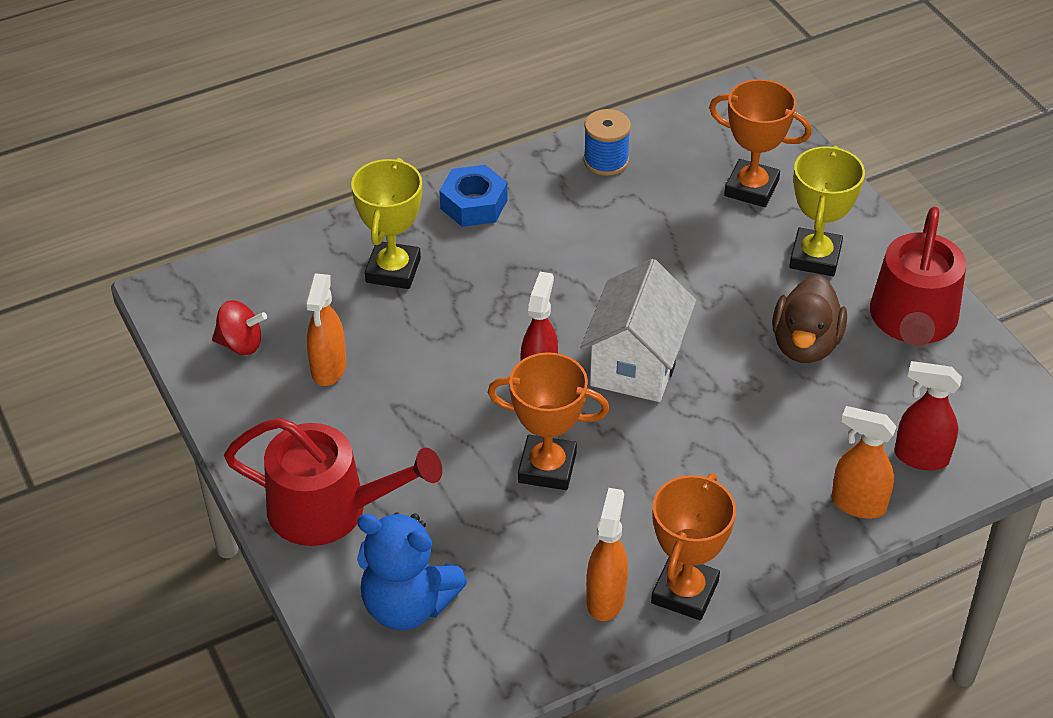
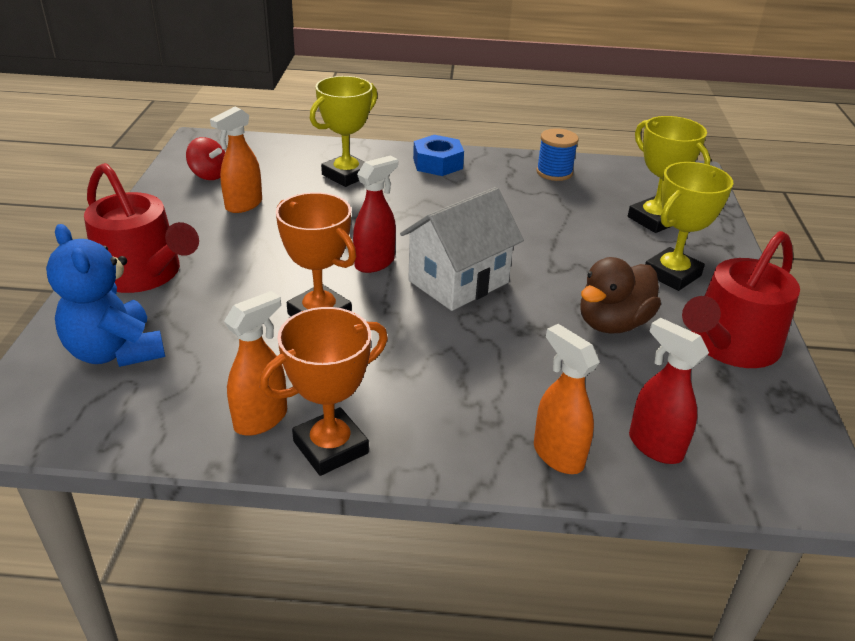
camera: 30 degrees right, 10 degrees down
(751, 188) = (654, 220): orange trophy -> yellow trophy

